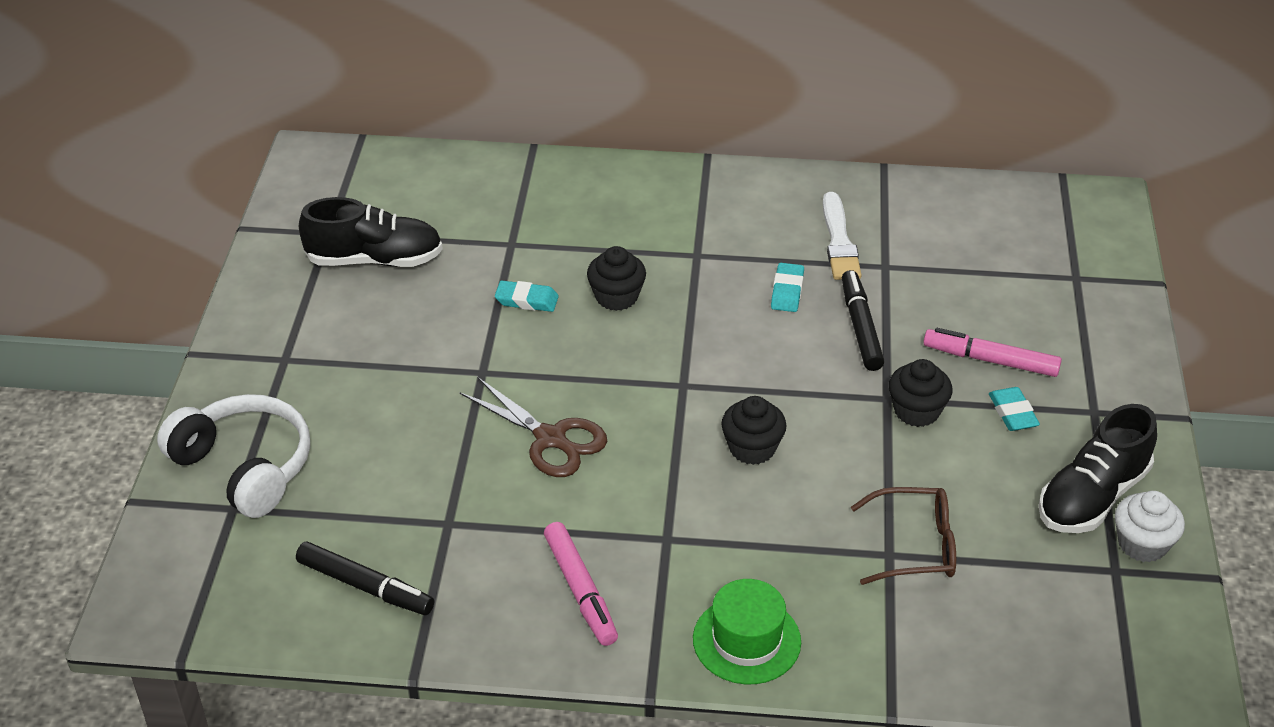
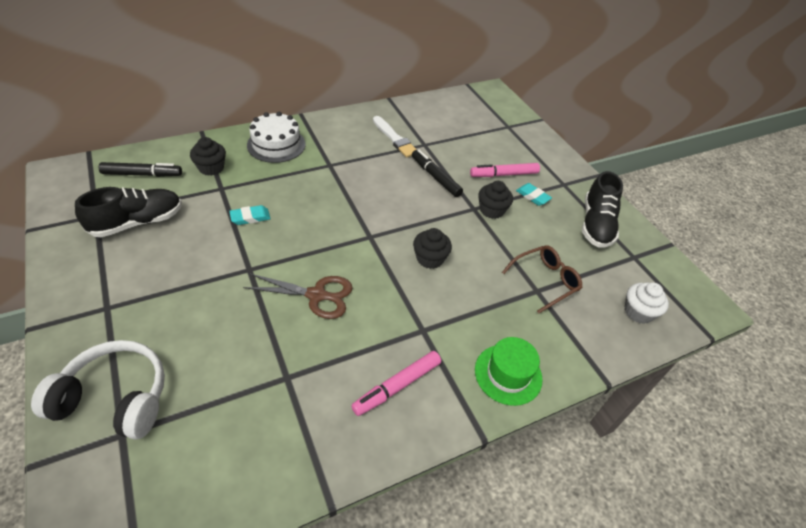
camera: 35 degrees left, 5 degrees up
(365, 587) = (256, 450): black marker -> black marker (142, 174)
(580, 590) = (397, 386): pink marker -> pink marker turned 105 degrees clockwise
(616, 297) = (301, 200): black cupcake -> black cupcake (211, 168)
(634, 197) = (276, 144): none -> white cake
(787, 291) = (388, 170): turquoise eraser -> none
(1142, 544) = (633, 239): white cupcake -> white cupcake (638, 312)

